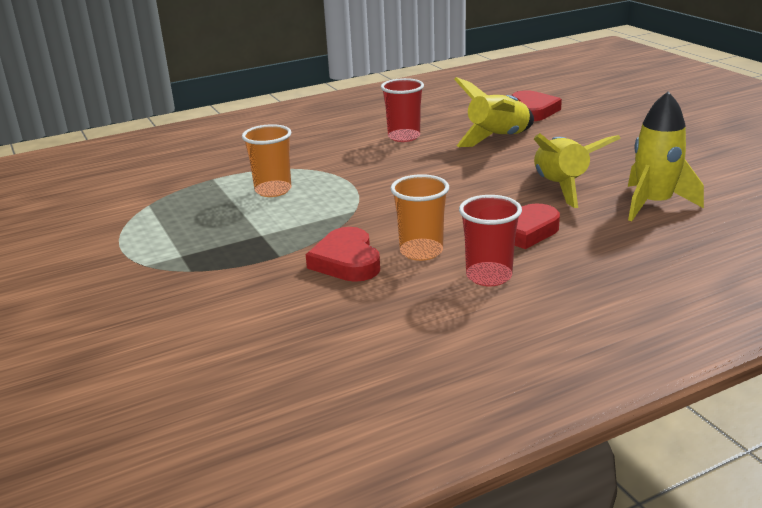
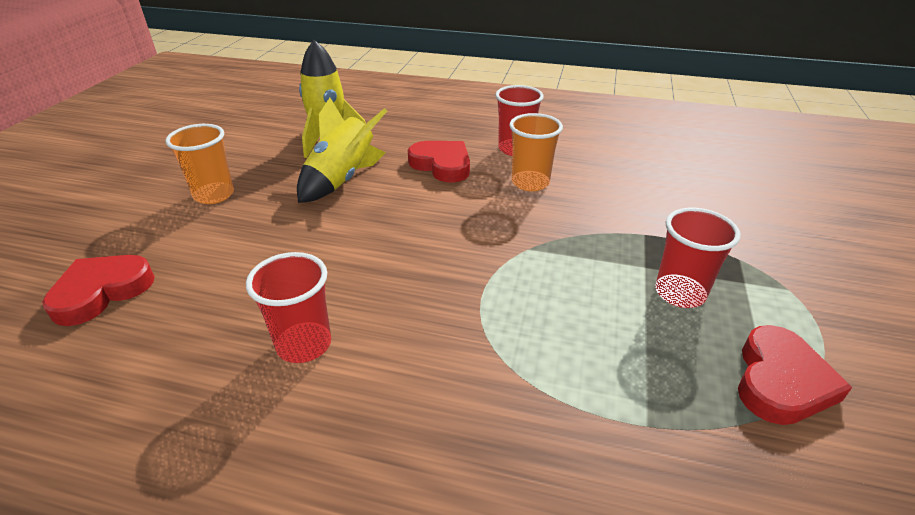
camera: 140 degrees left, 10 degrees up
(226, 230) = (679, 293): none -> red cup
(273, 190) = (581, 333): orange cup -> orange cup (214, 195)
(346, 261) = (593, 201): red heart -> red heart (780, 381)
(498, 139) = (244, 265): yellow rocket -> none

